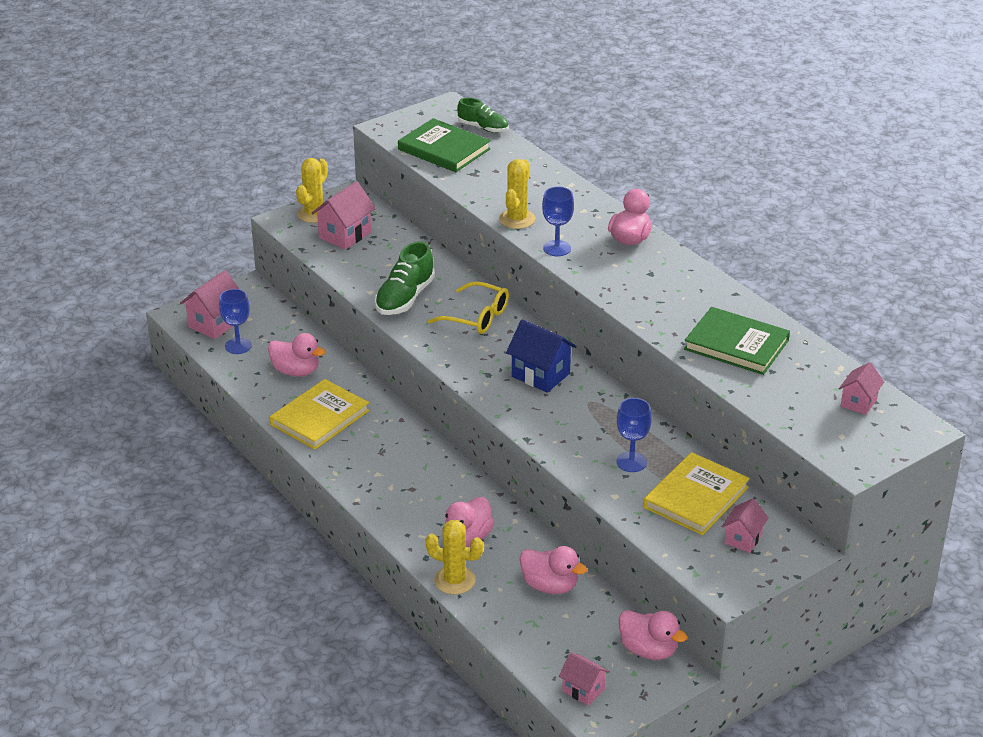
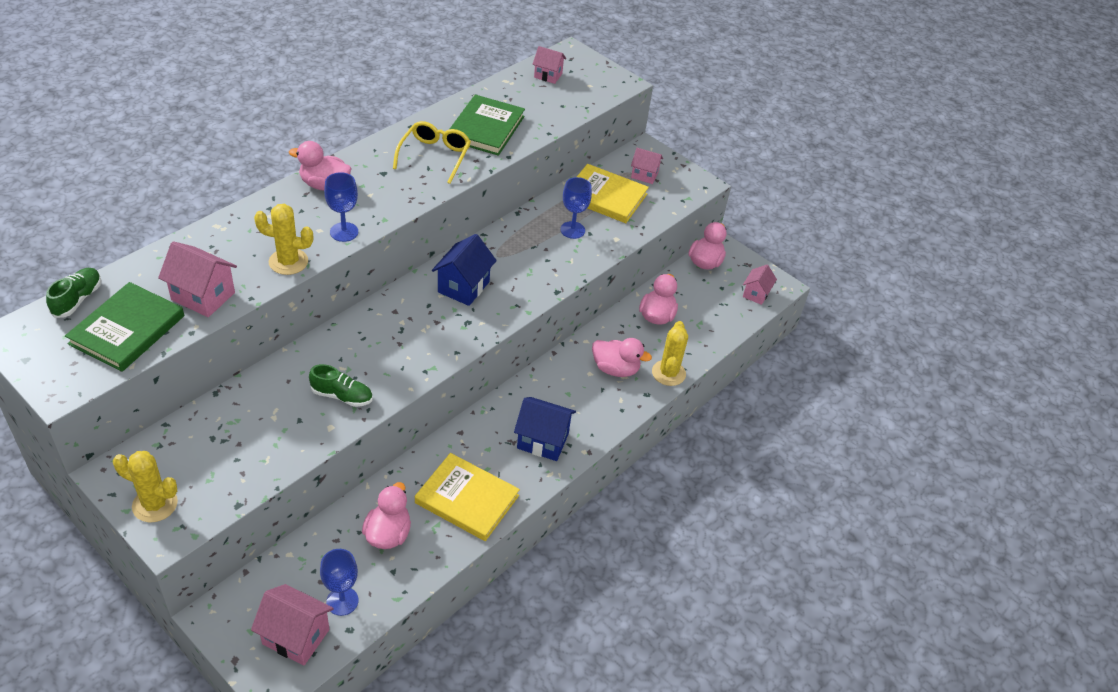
camera: 105 degrees left, 10 degrees up
(345, 235) = (208, 466): pink house -> pink house (203, 296)
(377, 472) = (543, 441): none -> blue house
(405, 298) = (342, 396): green shoe -> green shoe, size x0.66
(477, 317) = (373, 336): yellow glasses -> yellow glasses (434, 156)

